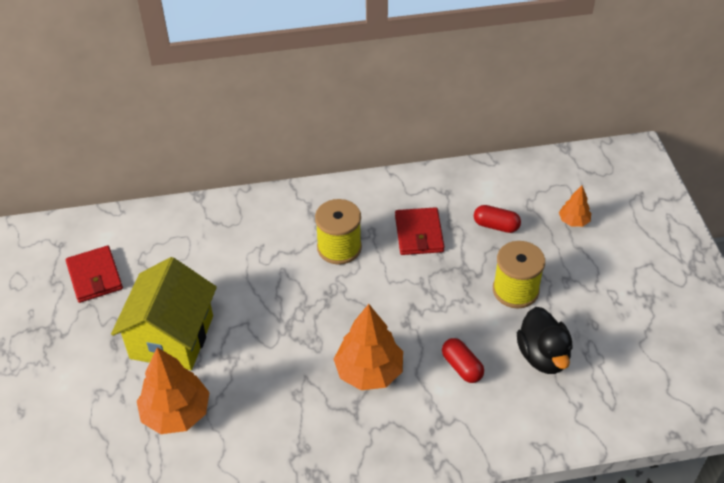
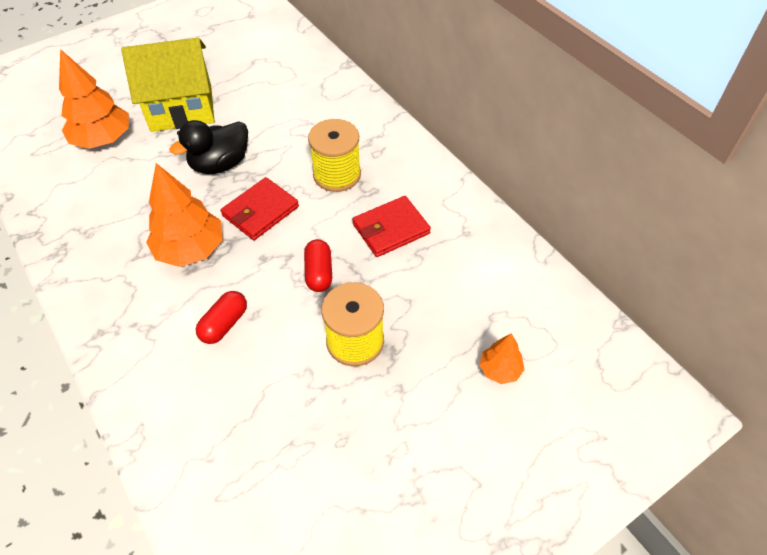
camera: 65 degrees right, 5 degrees up
(95, 276) = (226, 44): red wallet -> red wallet (260, 211)
(496, 226) = (443, 292): red capsule -> red capsule (319, 273)
(543, 356) = (269, 398): black duck -> black duck (220, 164)

